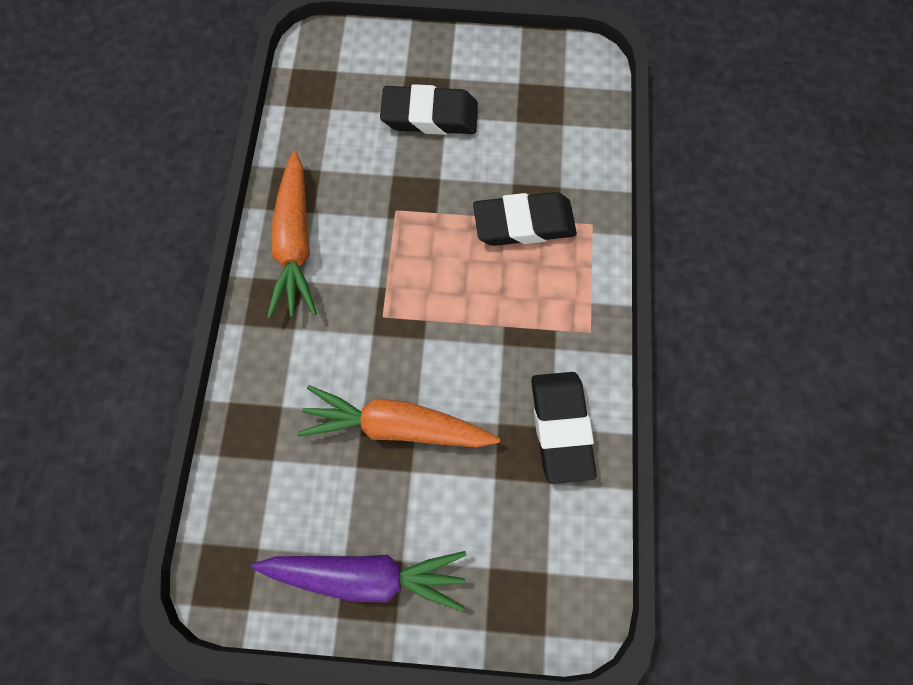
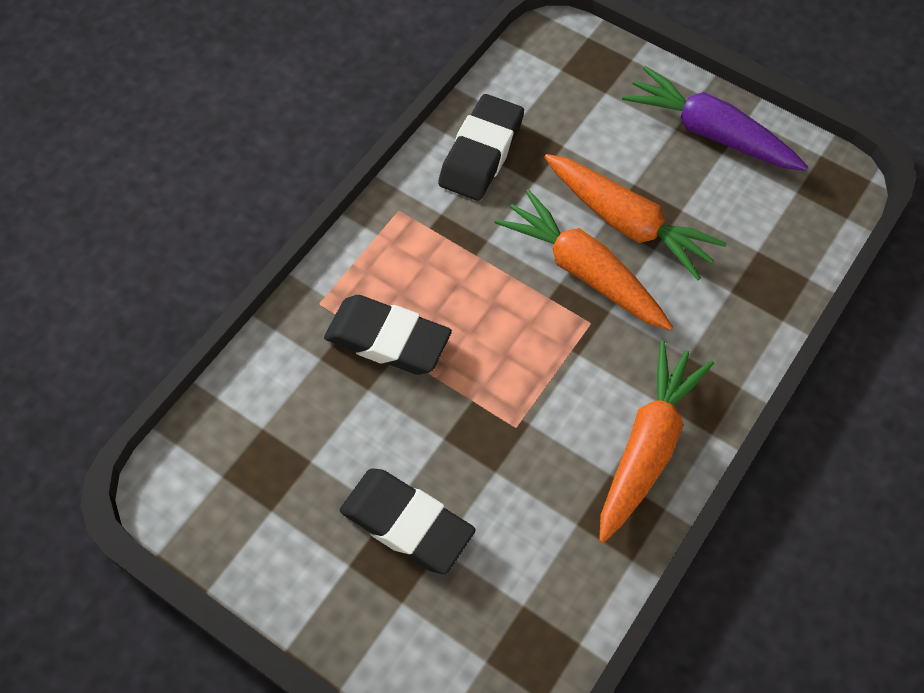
camera: 150 degrees left, 10 degrees down
(410, 358) = (584, 271): none -> orange carrot

